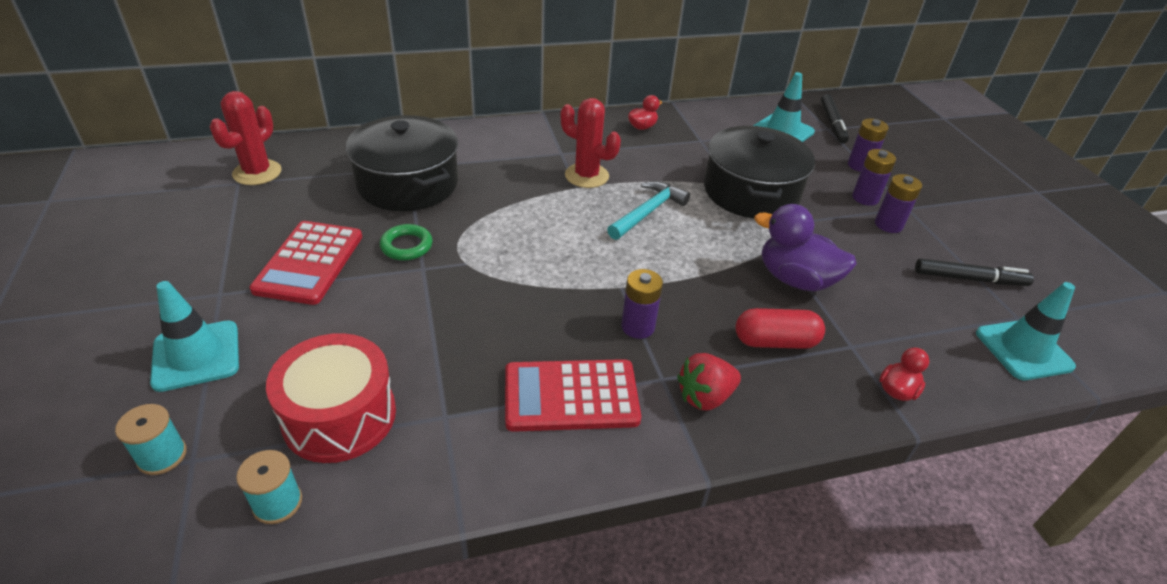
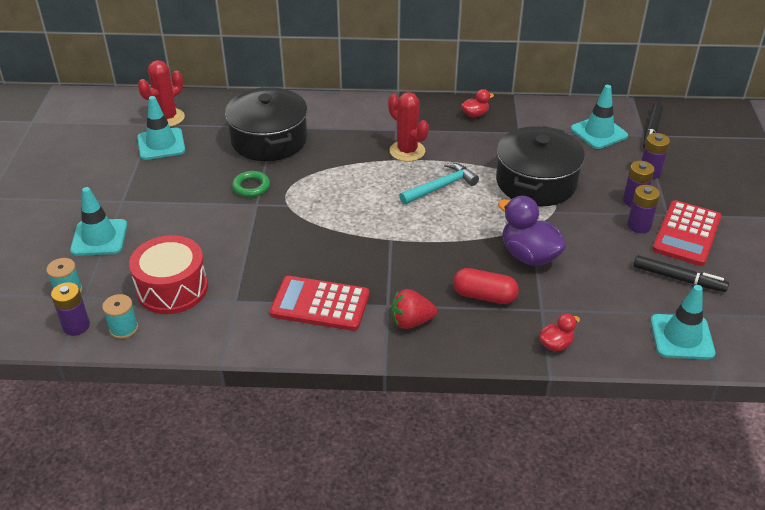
camera: 20 degrees right, 0 degrees up
(258, 207) = (161, 144): none -> turquoise traffic cone
(309, 263) = (183, 189): red calculator -> red calculator (686, 233)
(638, 327) = (388, 268): purple battery -> purple battery (76, 326)

